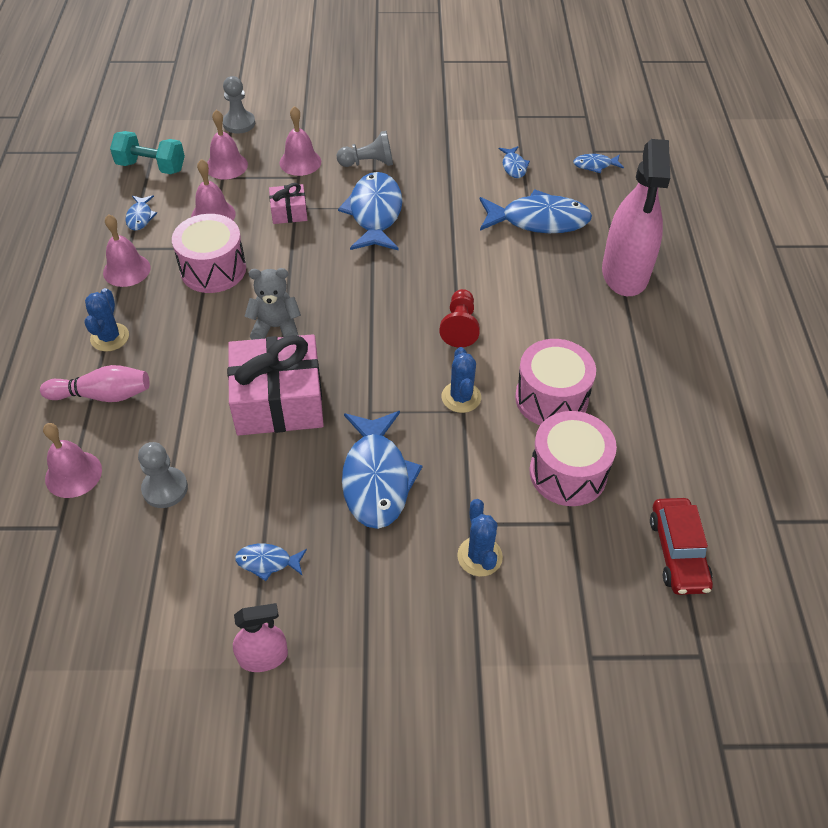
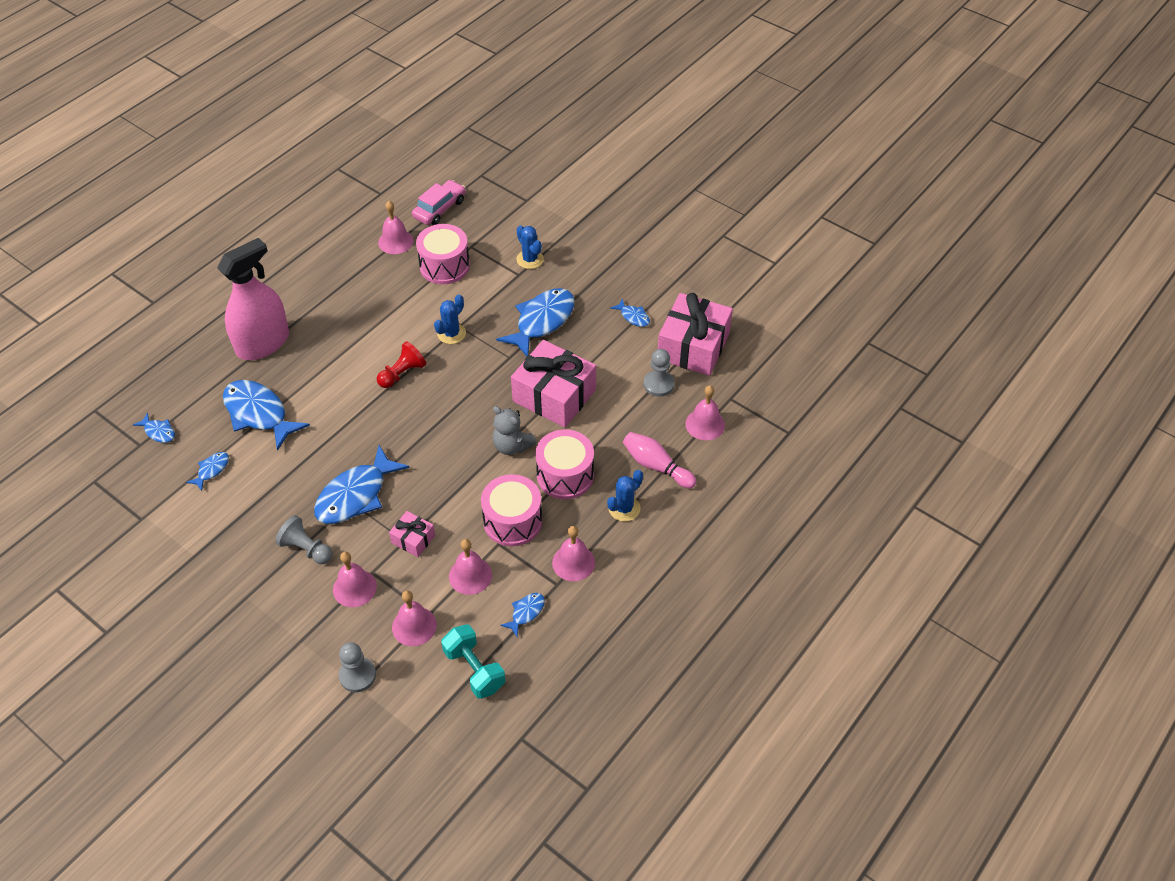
camera: 140 degrees left, 0 degrees up
(154, 570) = (693, 346): none -> pink gift
(263, 657) = (668, 280): pink spray bottle -> none
(479, 556) = (530, 259): blue cactus -> blue cactus turned 60 degrees counterclockwise
(551, 398) = (405, 303): pink drum -> pink drum (565, 475)
(662, 465) = (395, 241): none -> pink bell
(677, 552) = (439, 209): red car -> pink car

